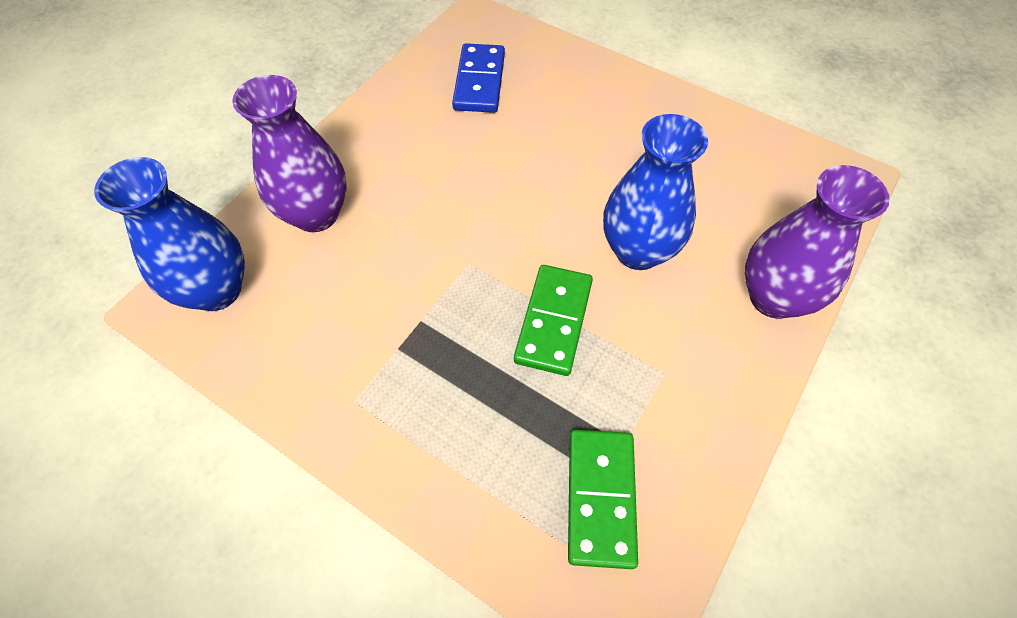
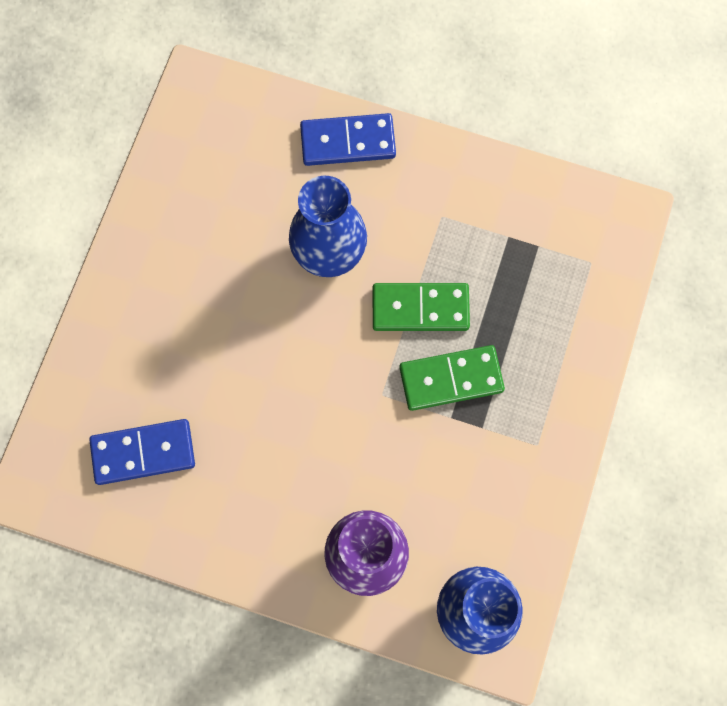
camera: 105 degrees left, 15 degrees up
(600, 498) = (552, 246): green domino -> green domino (451, 379)
(773, 297) = (348, 142): purple vase -> blue domino

